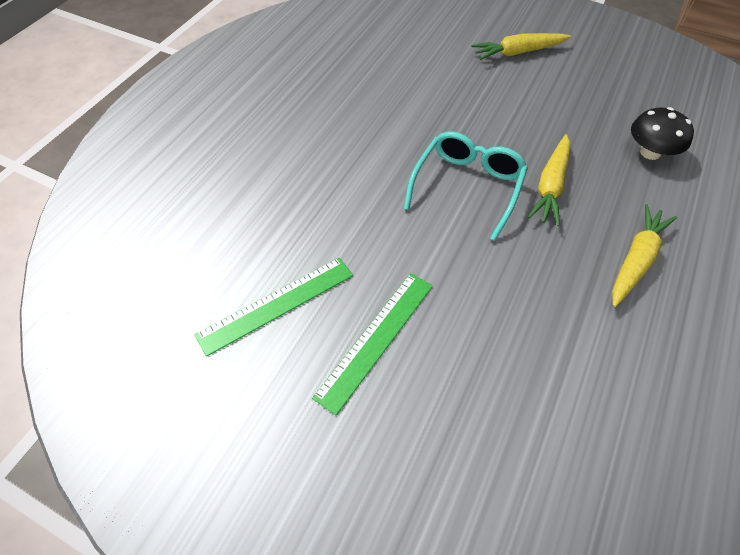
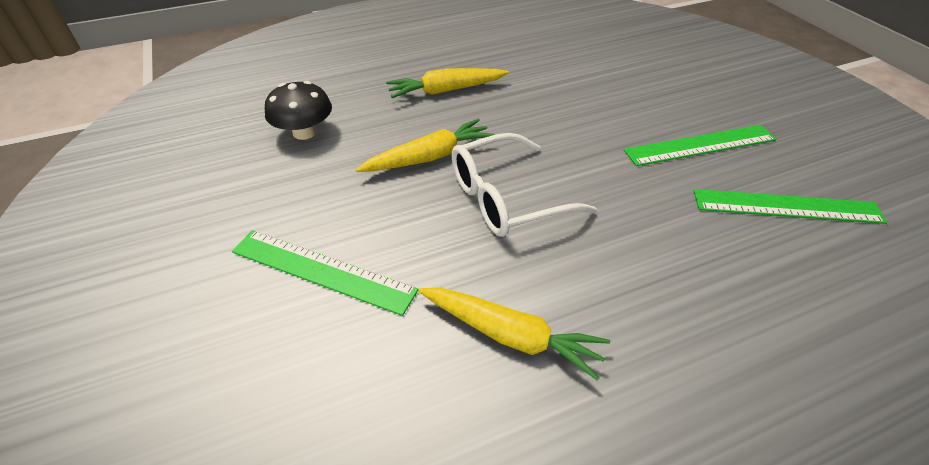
camera: 140 degrees left, 10 degrees down
(467, 187) = (506, 198): turquoise glasses -> white glasses
(502, 93) = (322, 270): none -> green ruler
(518, 52) = (200, 318): yellow carrot -> yellow carrot (511, 336)

